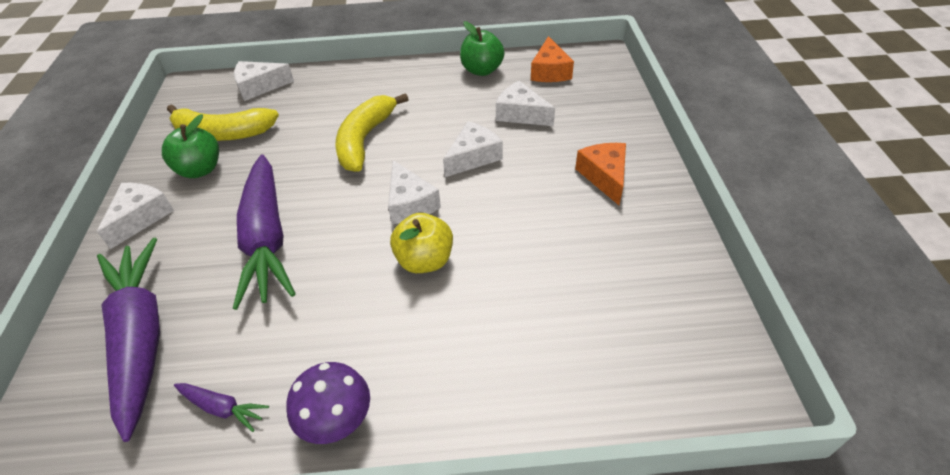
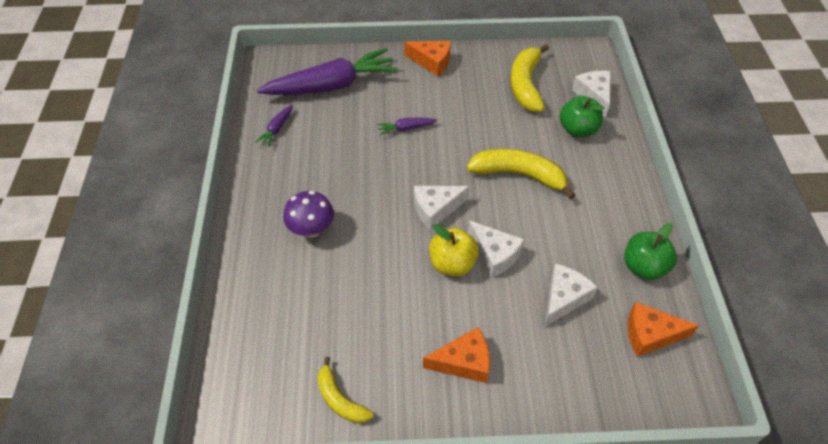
camera: 90 degrees right, 5 degrees up
(141, 217) = (432, 62): white cheese -> orange cheese
(200, 169) = (481, 81): green apple -> green apple (577, 130)
(267, 238) = (406, 128): purple carrot -> purple carrot, size x0.41
(337, 420) = (256, 180): purple mushroom -> purple mushroom (311, 229)
(425, 260) = (373, 220): yellow apple -> yellow apple (452, 264)
(676, 270) = (340, 399): none -> yellow banana

